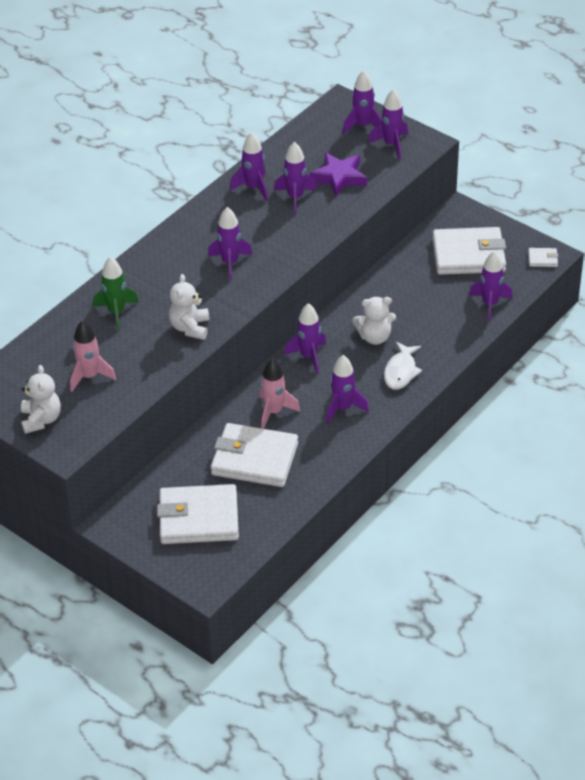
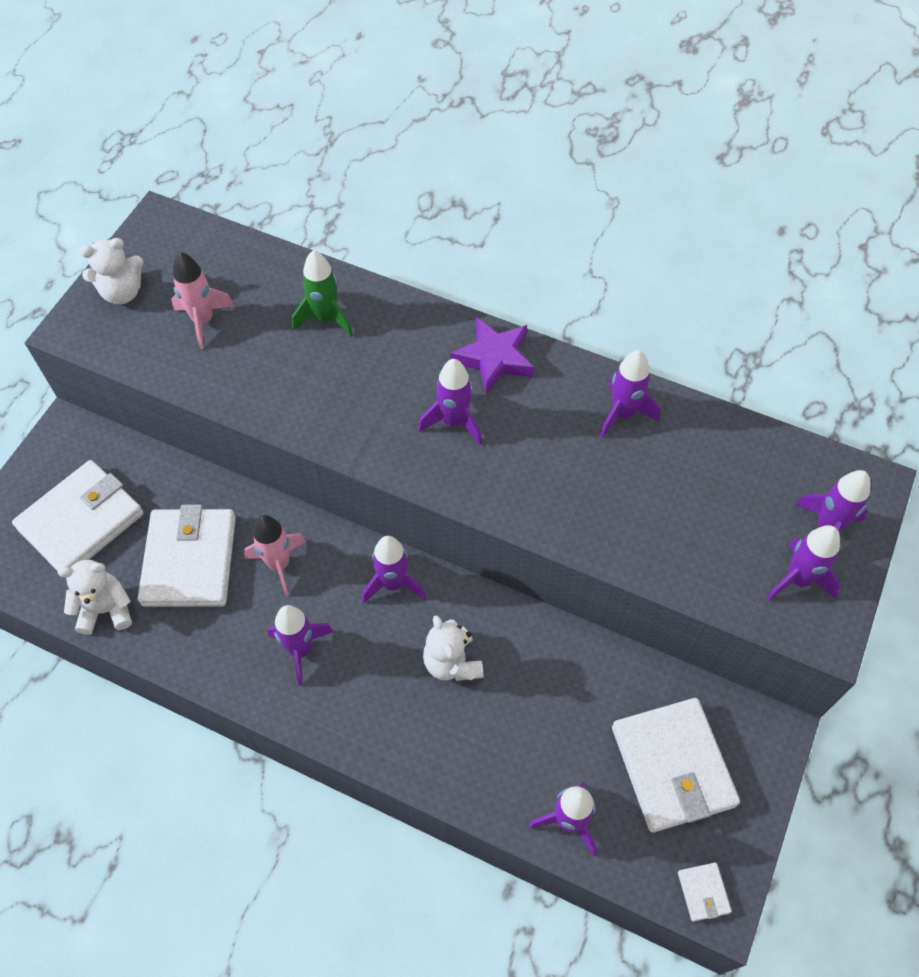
camera: 75 degrees right, 15 degrees up
(190, 328) = (312, 405): white teddy bear -> white teddy bear (106, 609)
(198, 518) = (81, 521): white wallet -> white wallet turned 60 degrees clockwise
(295, 197) = (620, 471): purple rocket -> none
(339, 177) = (687, 520): purple star -> purple star (494, 359)
(401, 371) = (388, 714): white fish -> none

